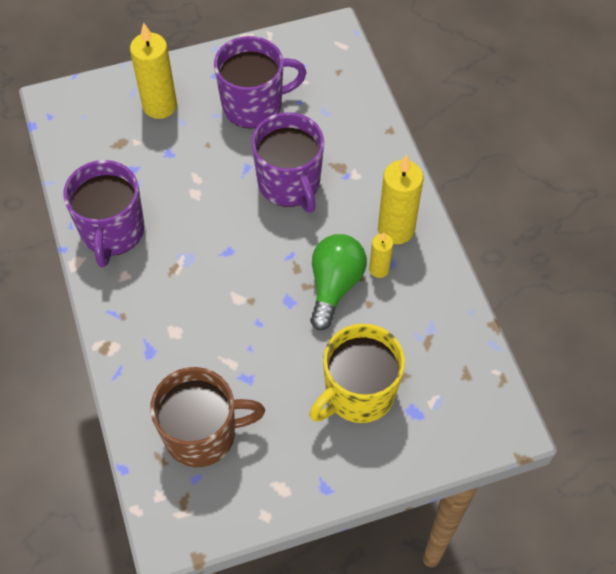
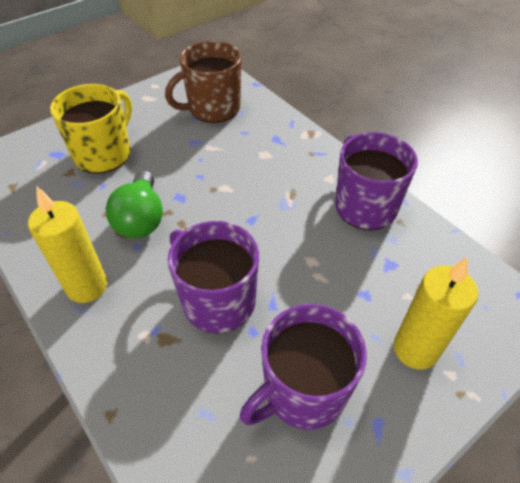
camera: 160 degrees right, 10 degrees down
(379, 269) = (100, 244): yellow candle -> none

